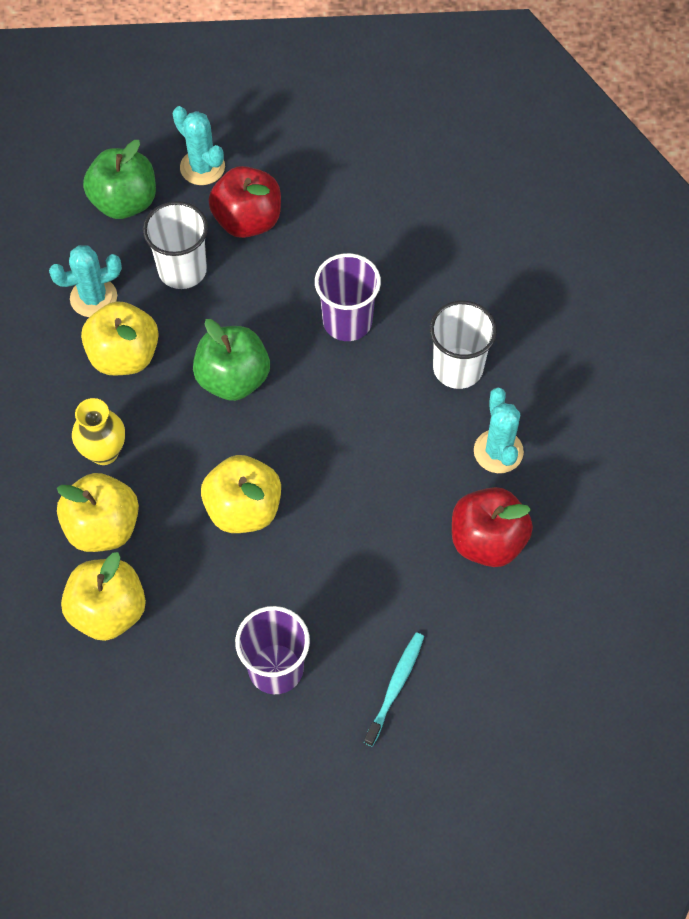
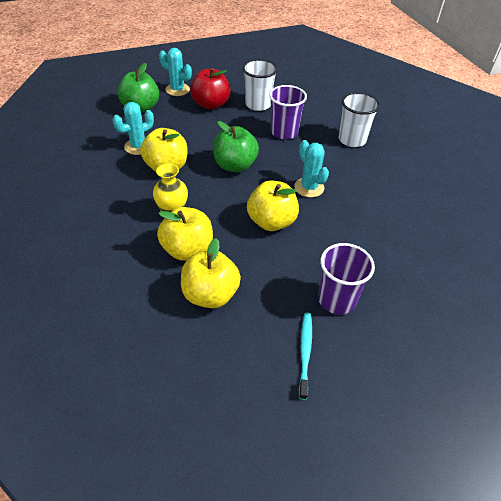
camera: 20 degrees left, 15 degrees down
(182, 270) = (184, 127): white cup -> white cup (258, 104)
(395, 686) = (416, 290): turquoise toothbrush -> turquoise toothbrush (305, 352)
(487, 541) = (417, 207): red apple -> none
(498, 451) = (395, 168): turquoise cactus -> turquoise cactus (309, 187)

